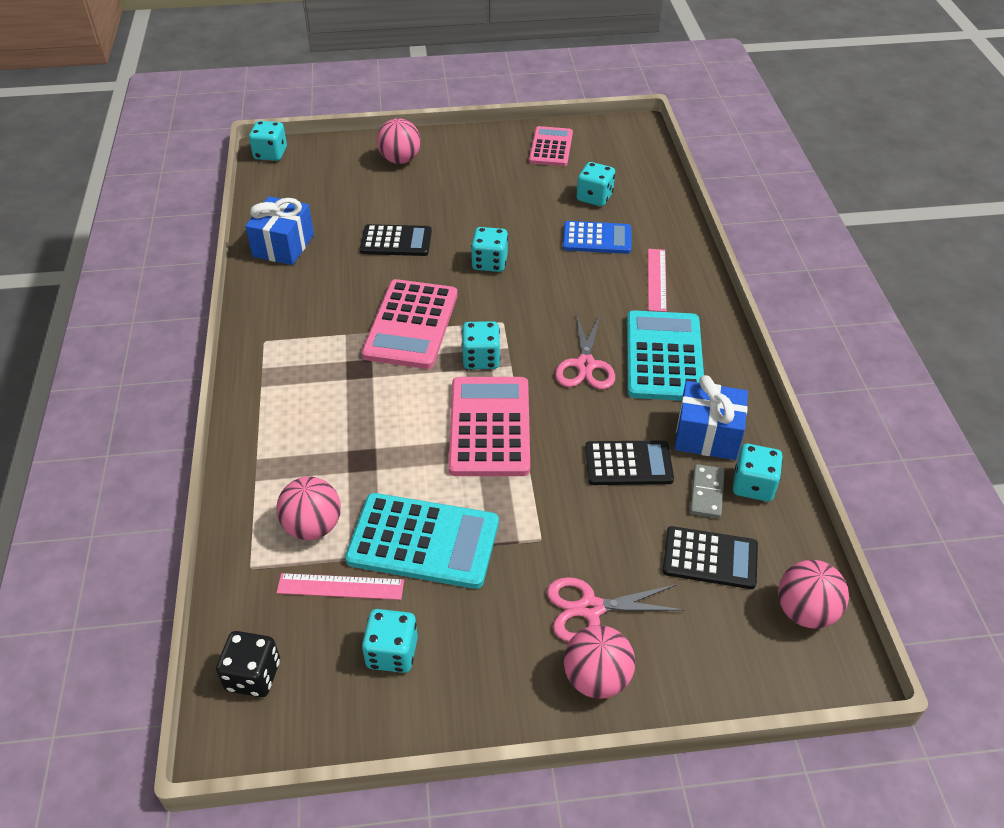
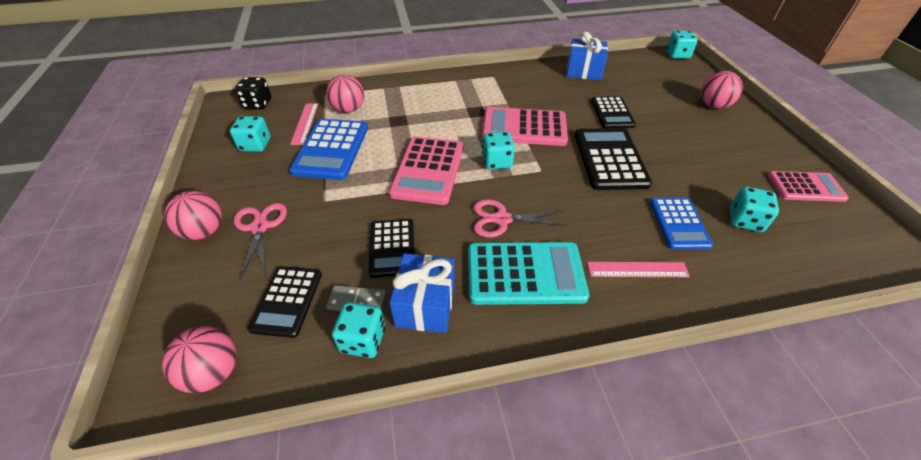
camera: 85 degrees right, 0 degrees up
(423, 541) = (331, 149): turquoise calculator -> blue calculator
(489, 263) = (609, 159): turquoise dice -> black calculator
(489, 427) = (428, 170): pink calculator -> pink calculator turned 105 degrees clockwise

